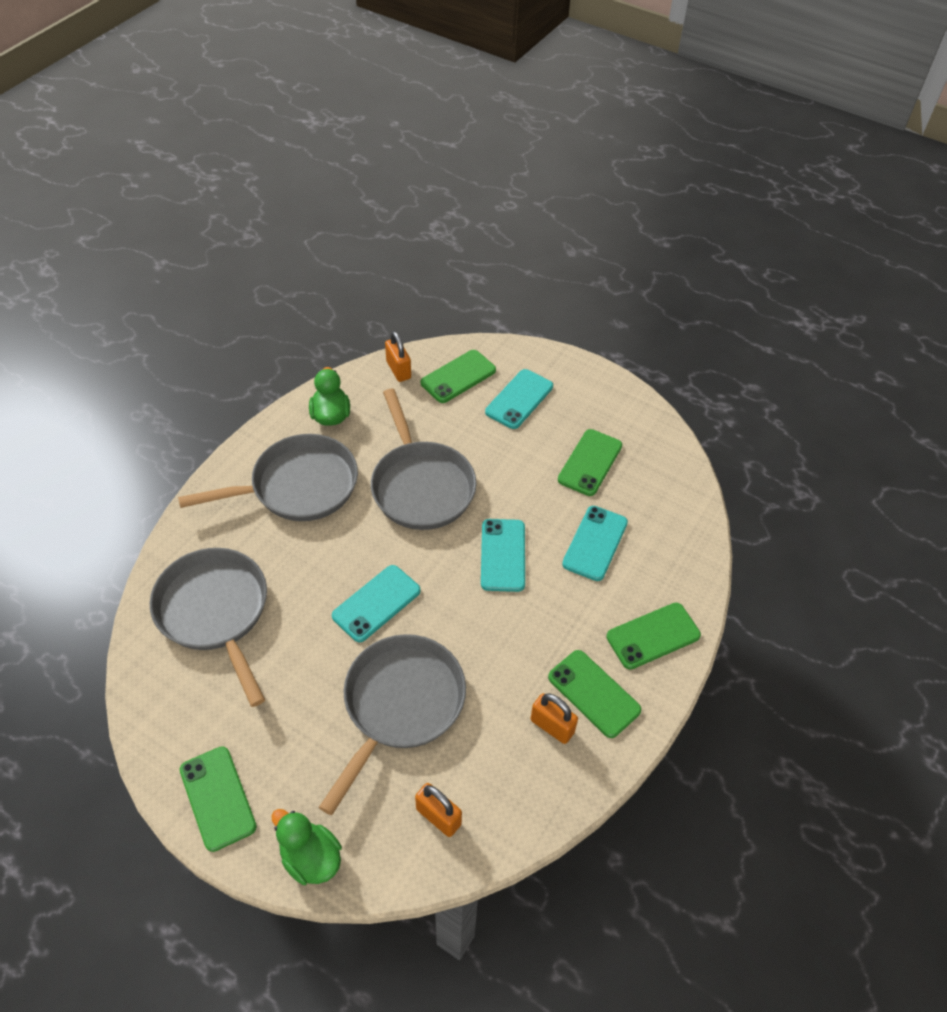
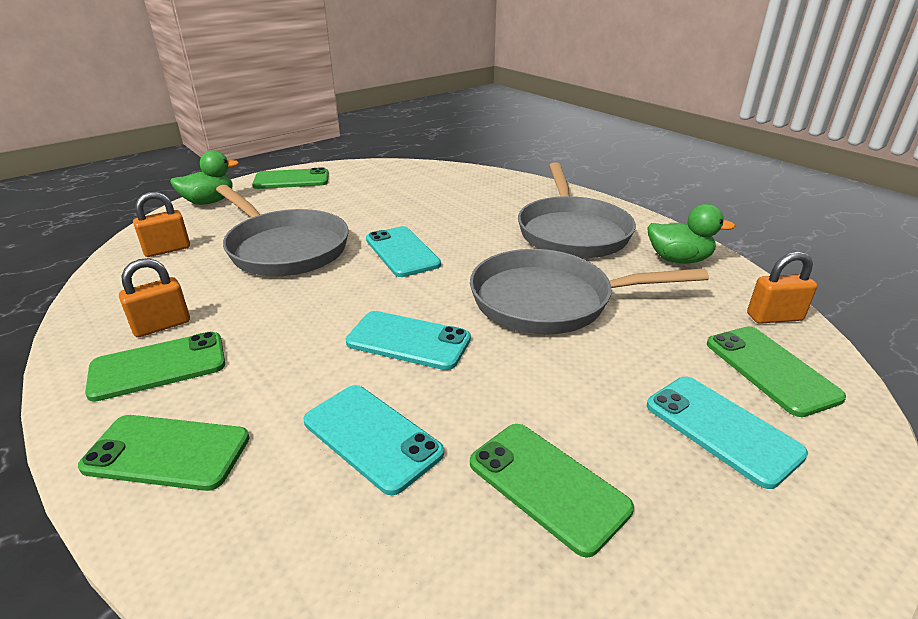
camera: 110 degrees right, 20 degrees down
(215, 612) = (445, 189): grey pan -> none
(653, 636) = (167, 452): green phone -> green phone turned 75 degrees counterclockwise

